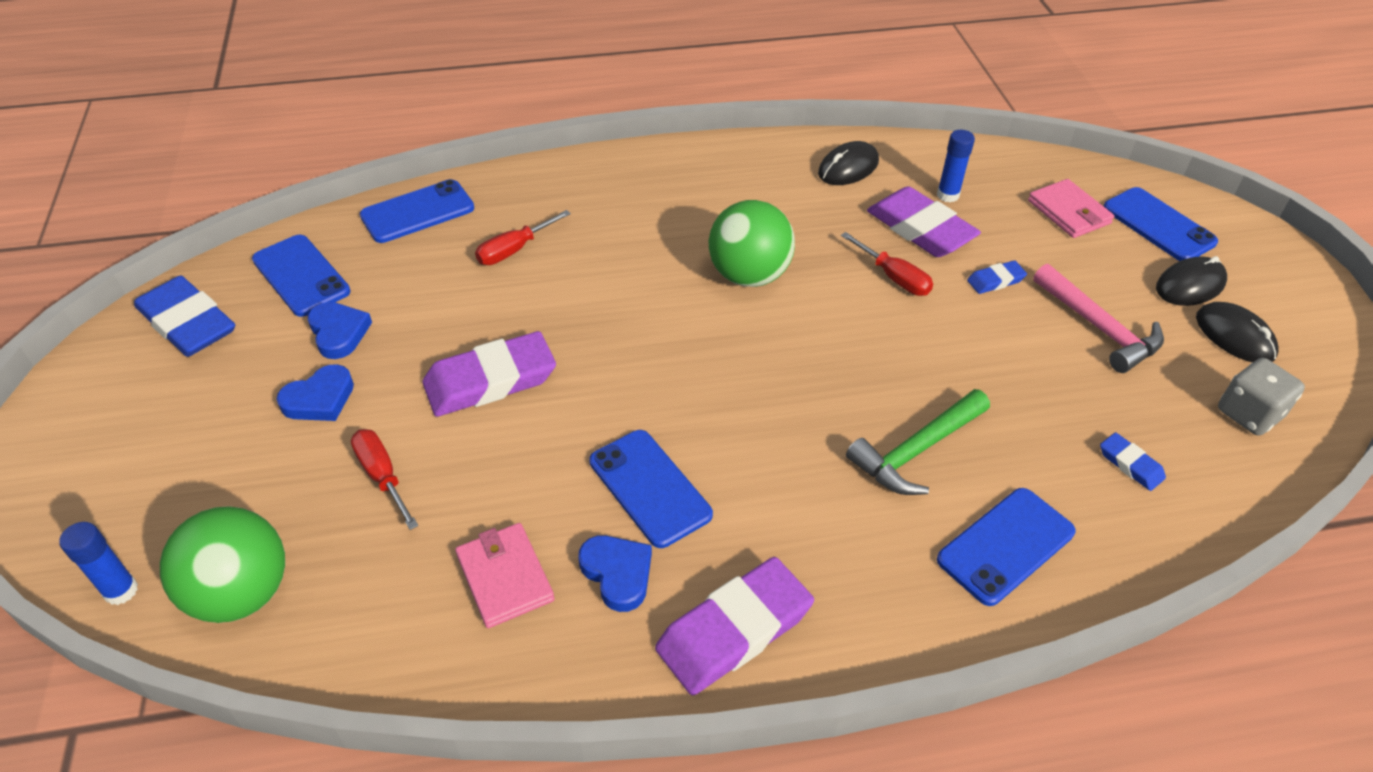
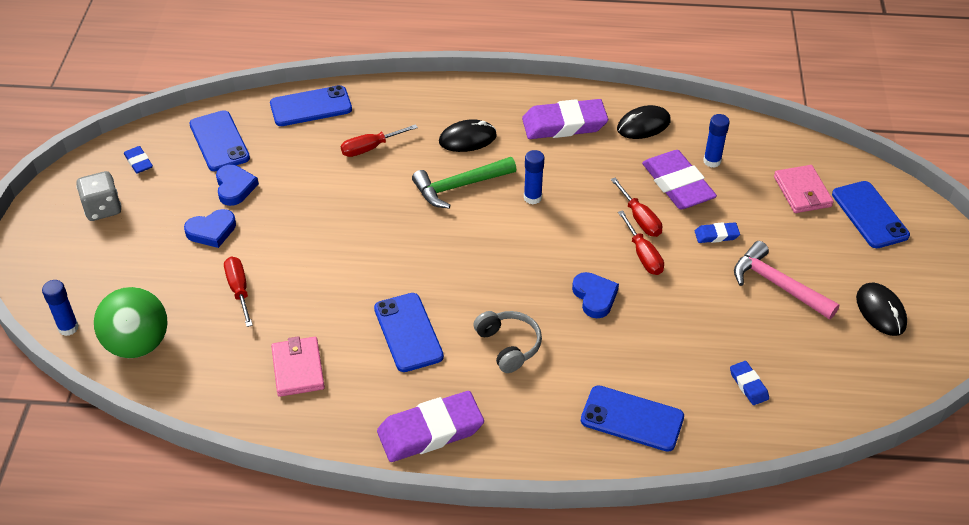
camera: 15 degrees right, 0 degrees up
(188, 323) = (139, 162): blue eraser -> blue eraser, size x0.48
(490, 380) = (326, 240): purple eraser -> purple eraser (564, 124)
(617, 573) = (369, 381): blue heart -> blue heart (594, 297)
(749, 275) = (532, 198): green ball -> blue glue stick
(796, 477) = (508, 345): none -> grey headphones
(917, 451) = (600, 345): green hammer -> green hammer (460, 186)
(918, 321) = (643, 255): none -> red screwdriver
(1005, 546) = (632, 419): blue phone -> blue phone turned 45 degrees clockwise
(1098, 327) = (778, 285): pink hammer -> pink hammer turned 150 degrees clockwise
(1190, 285) = (868, 266): black mouse -> black mouse (467, 139)
(1249, 414) = (857, 368): grey dice -> grey dice (103, 208)

